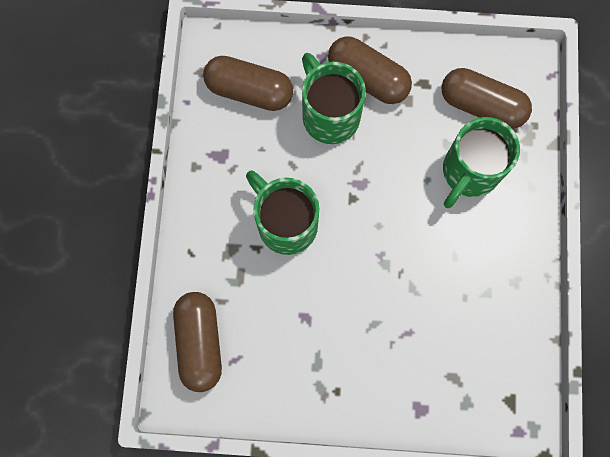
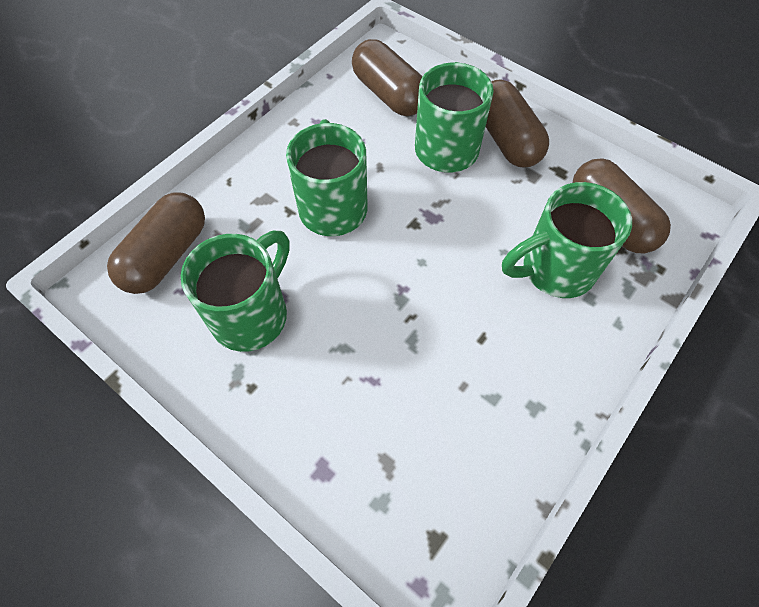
camera: 35 degrees right, 15 degrees down
(296, 343) = (252, 314): none -> green mug

